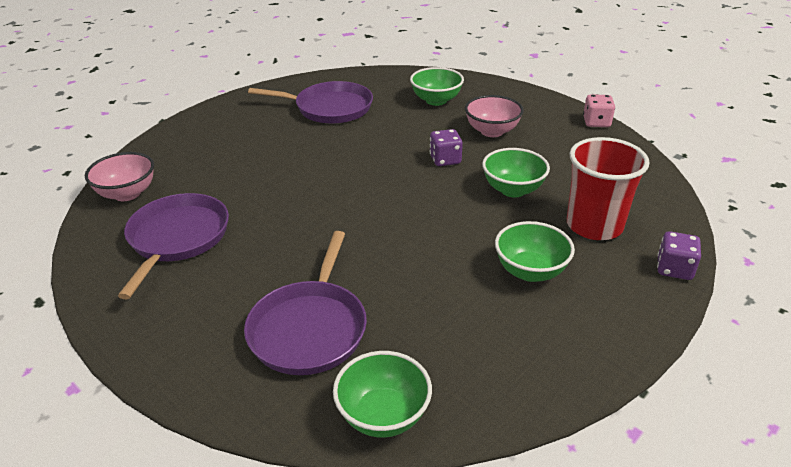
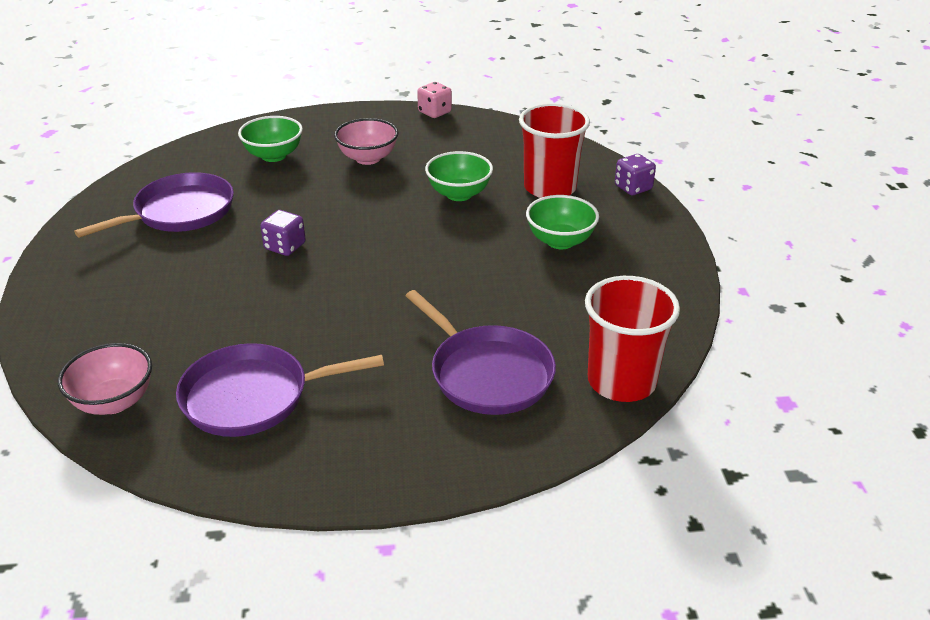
camera: 50 degrees left, 0 degrees up
(177, 238) = (252, 397): purple pan -> purple pan turned 60 degrees counterclockwise
(383, 415) = (621, 381): green bowl -> red cup
(445, 160) = (370, 200): purple dice -> purple dice (285, 247)

